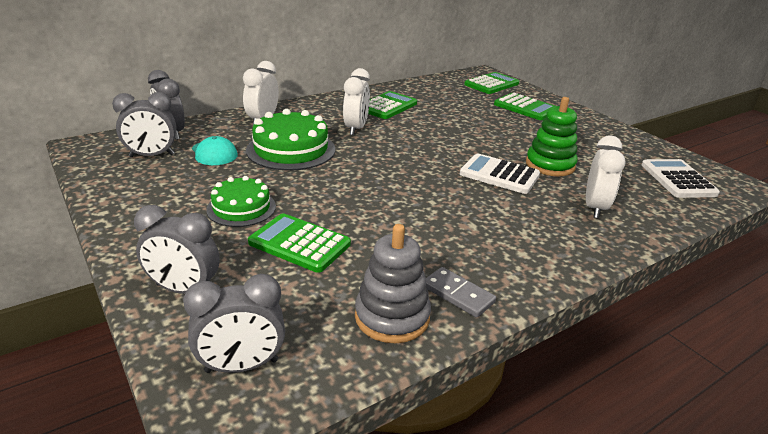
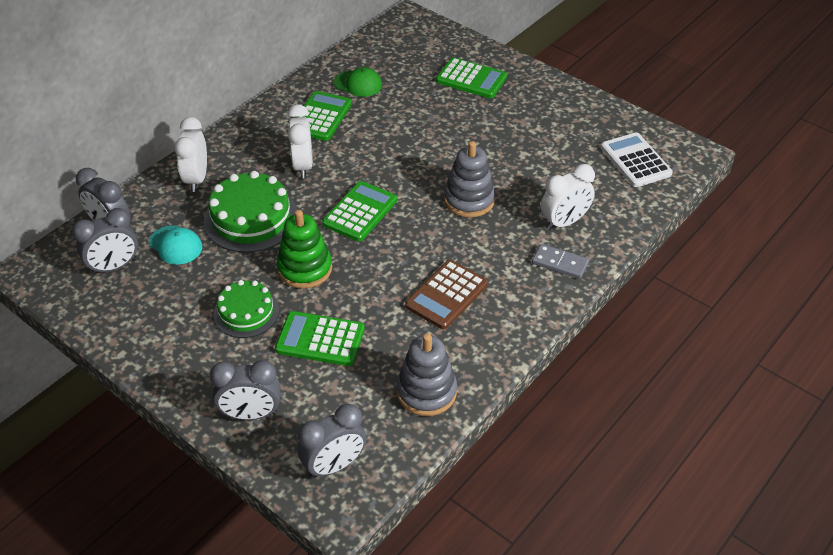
camera: 15 degrees left, 15 degrees up
(427, 95) = (358, 84): none -> green cap
(450, 237) = (447, 295): none -> brown calculator
(458, 294) = (470, 355): grey domino -> grey domino (560, 263)
(491, 84) = (424, 41): green calculator -> green calculator (360, 212)
(499, 175) = (469, 200): white calculator -> grey stacking toy
(550, 165) = (514, 172): green stacking toy -> green stacking toy (305, 269)
(595, 208) = (564, 222): white clock -> white clock turned 60 degrees clockwise

